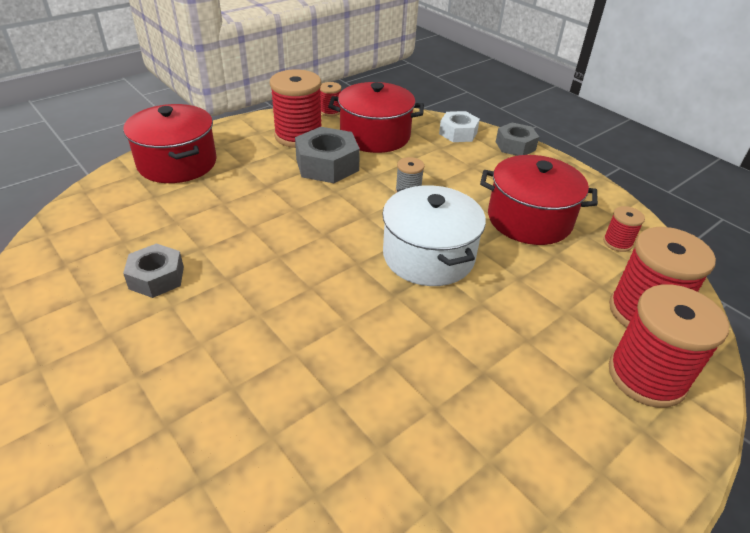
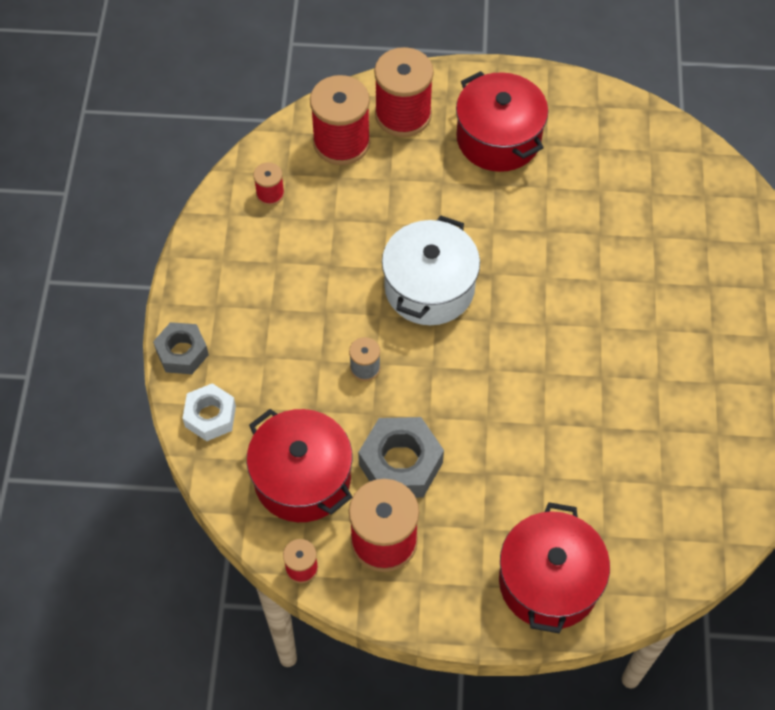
camera: 135 degrees left, 20 degrees up
(157, 277) = (654, 416): grey nut -> none
(529, 219) = (304, 262): red pot -> red pot (498, 138)

